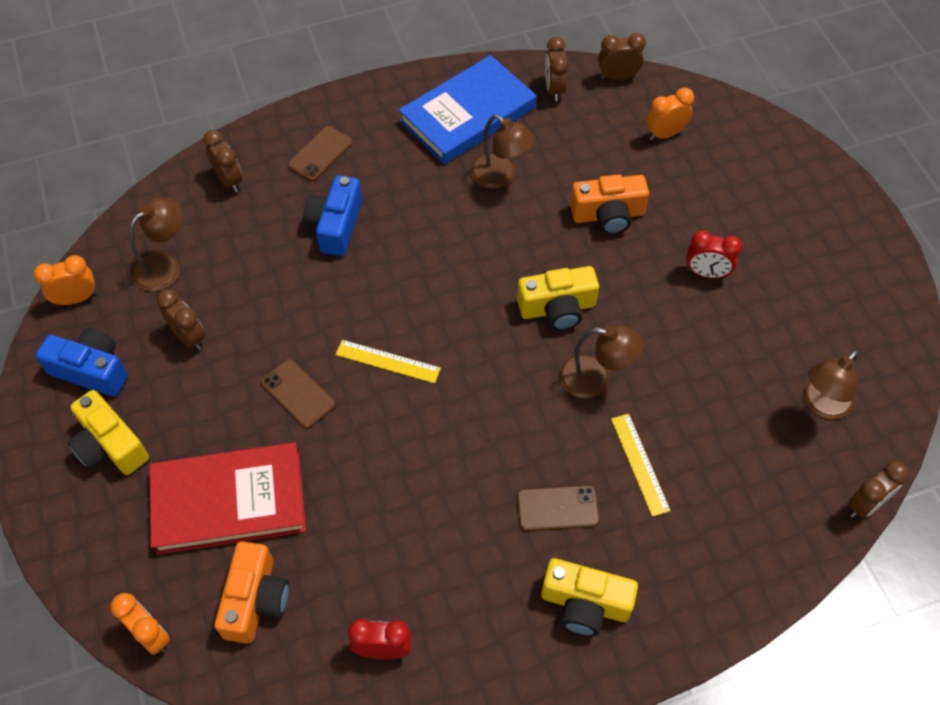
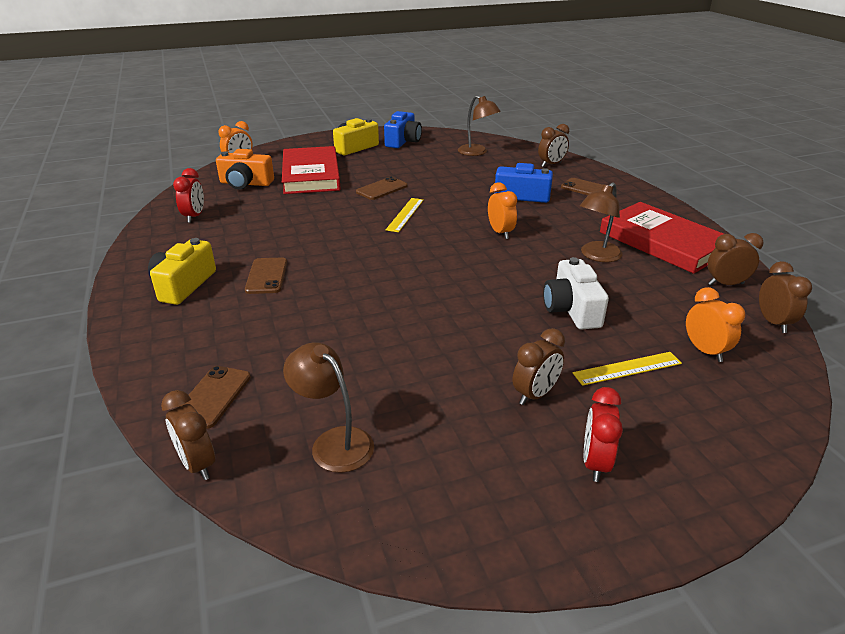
camera: 90 degrees right, 25 degrees down
(76, 298) = (451, 135): orange clock -> orange clock (500, 233)
(189, 337) = (425, 160): brown clock -> brown clock (535, 394)
(468, 114) = (663, 242): blue book -> red book
(557, 308) = (456, 280): yellow camera -> none
(595, 379) = (383, 296): brown lamp -> none
(608, 215) = (571, 309): orange camera -> white camera
(640, 464) = (294, 315): yellow ruler -> yellow ruler (627, 368)
(706, 273) = (511, 368): red clock -> red clock (595, 463)
(782, 514) = (213, 397): none -> brown phone

